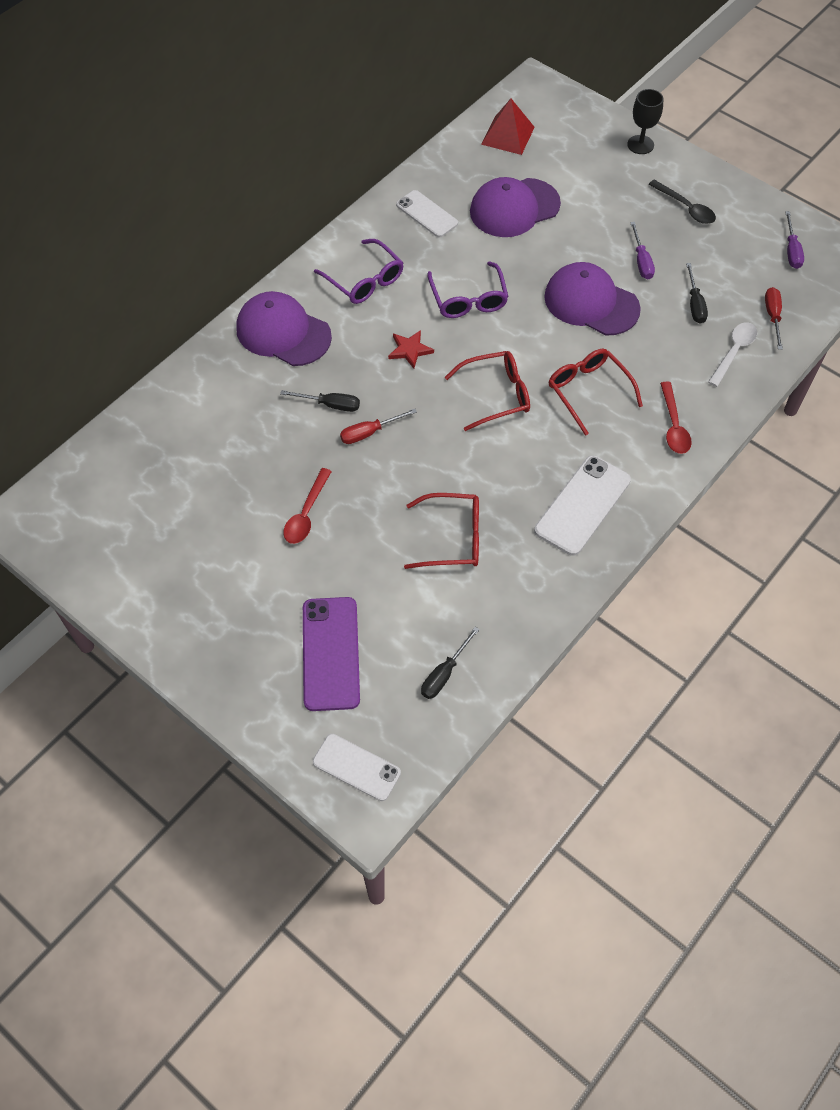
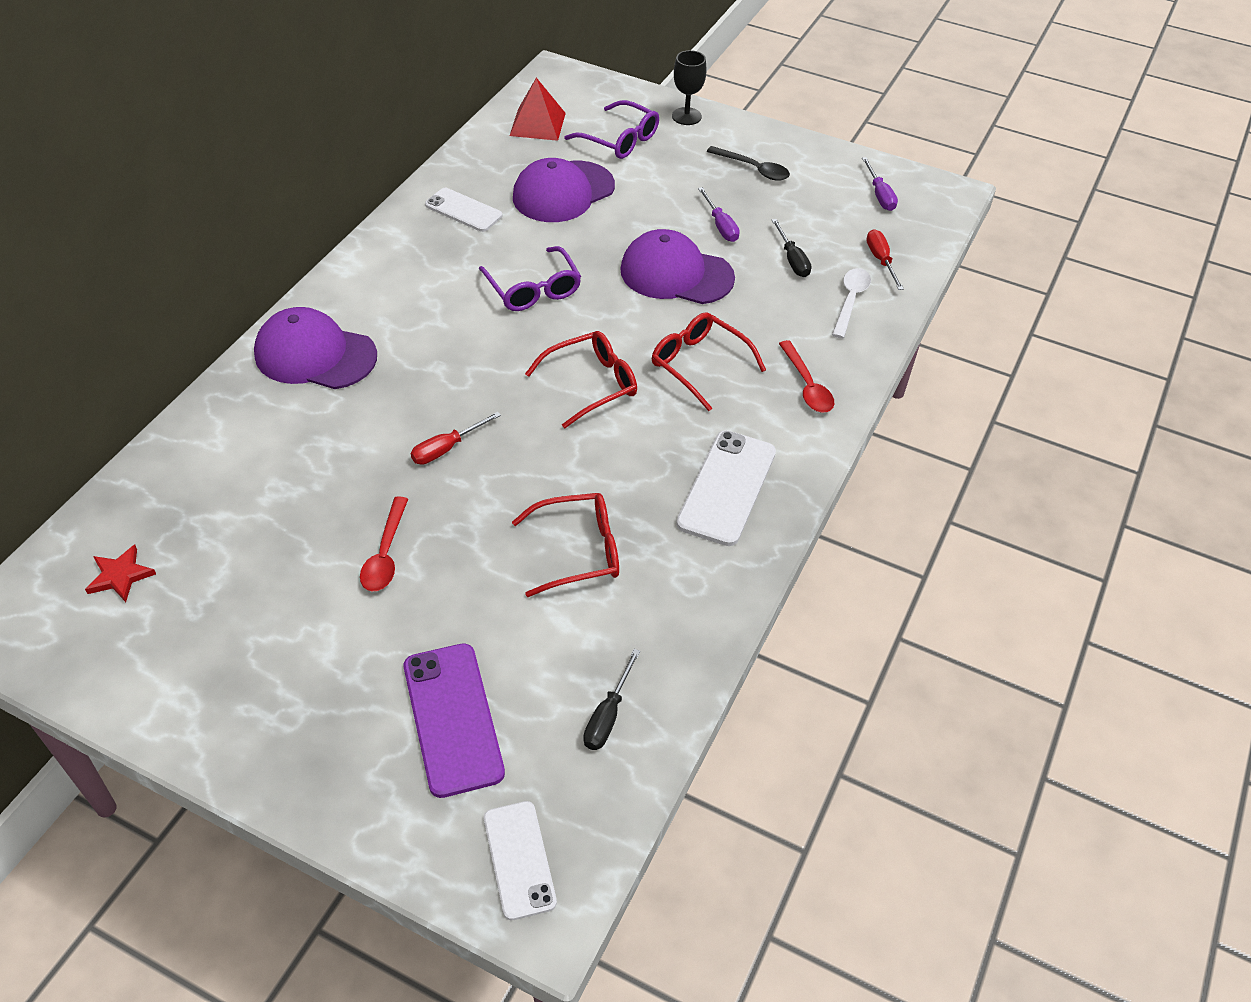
camera: 15 degrees left, 10 degrees down
(330, 405) = (390, 425): black screwdriver -> none
(356, 767) = (519, 859): white phone -> white phone turned 60 degrees clockwise
(364, 280) = (404, 286): purple glasses -> purple glasses (619, 139)
(410, 350) = (476, 351): red star -> red star (120, 575)

